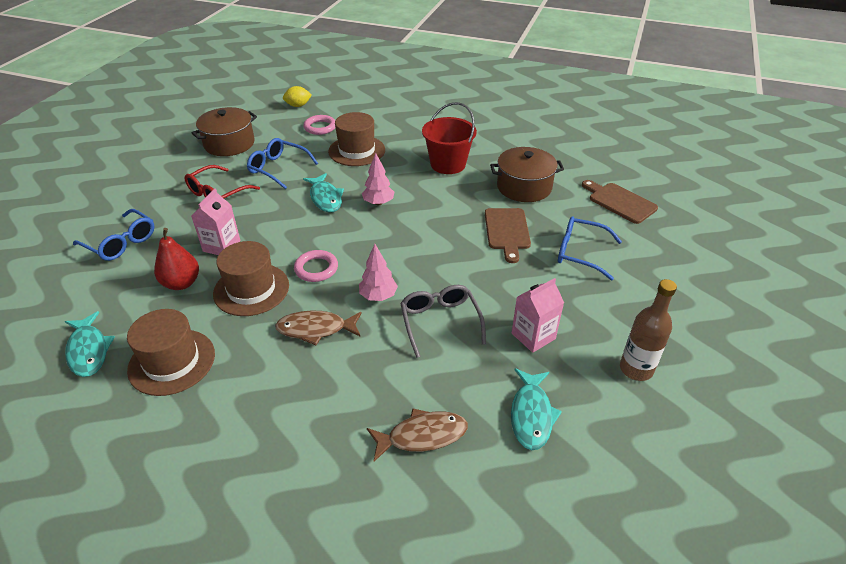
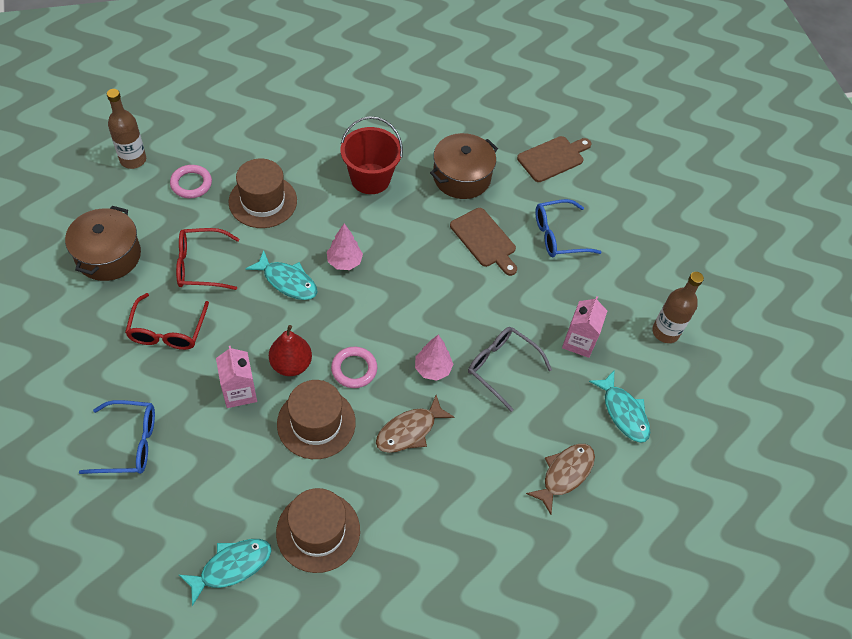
camera: 40 degrees left, 15 degrees up
(89, 351) = (231, 567): turquoise fish -> turquoise fish turned 60 degrees counterclockwise
(181, 283) = (243, 453): red pear -> red pear (291, 364)
(278, 168) = (200, 265): blue glasses -> red glasses
(298, 105) = (133, 160): yellow lemon -> brown bottle
(619, 202) = (553, 158): brown cutting board -> brown cutting board turned 135 degrees clockwise

